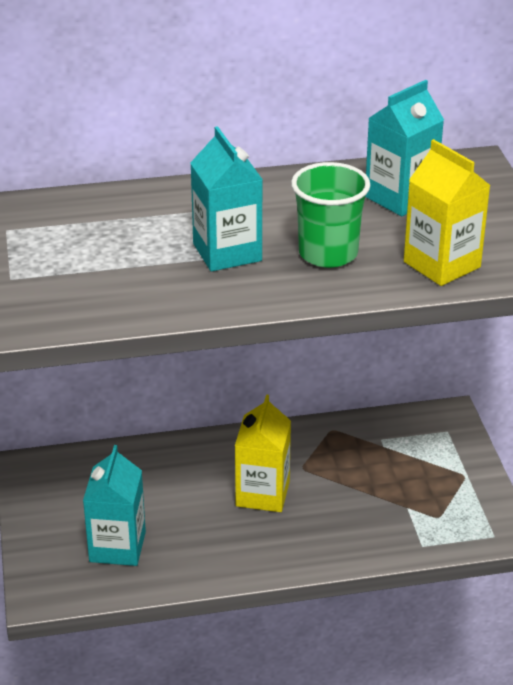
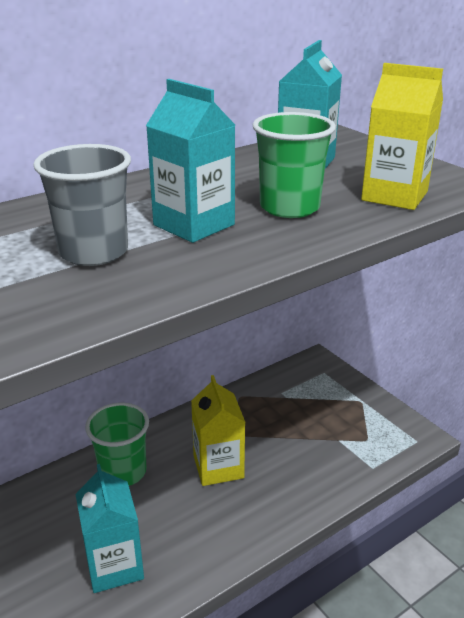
camera: 25 degrees left, 5 degrees down
(126, 261) = (94, 252): none -> grey cup
(167, 469) = (123, 472): none -> green cup

